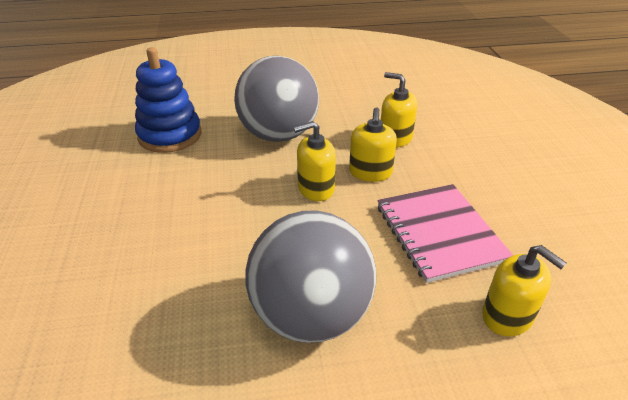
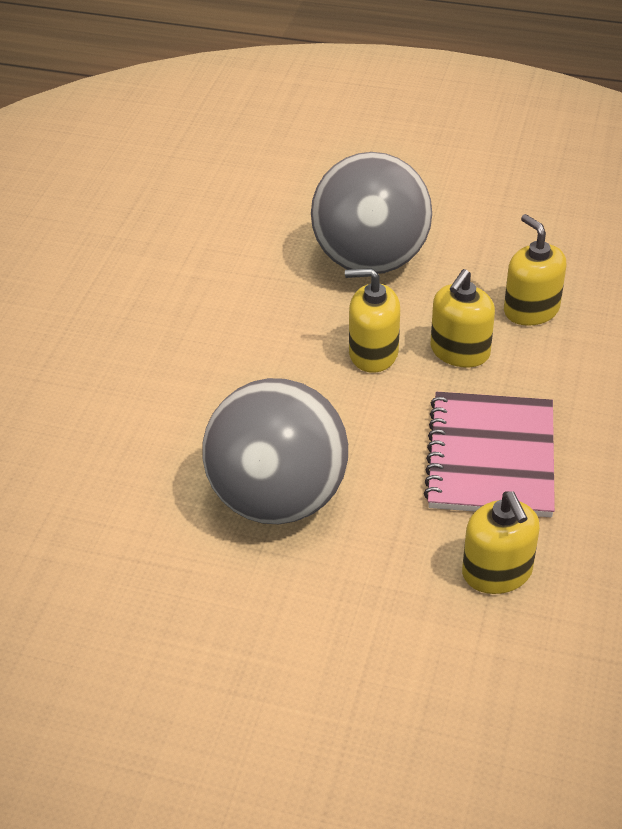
camera: 25 degrees right, 5 degrees up
(170, 135) = (227, 224): blue stacking toy -> none

